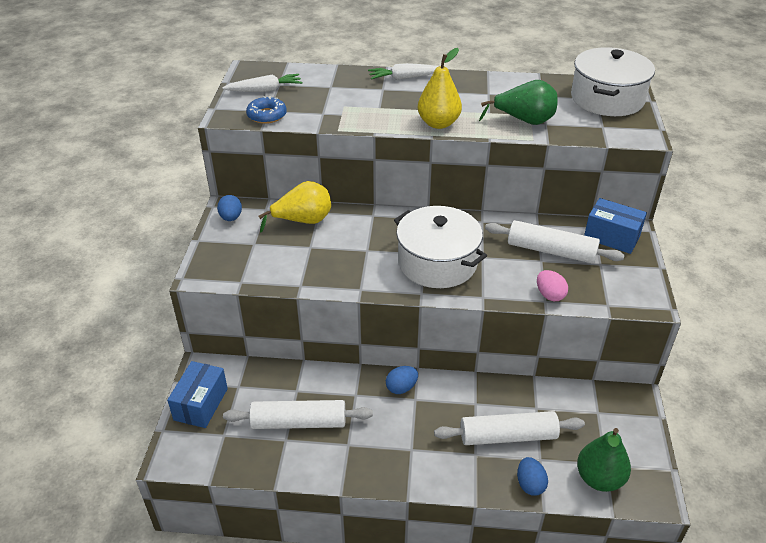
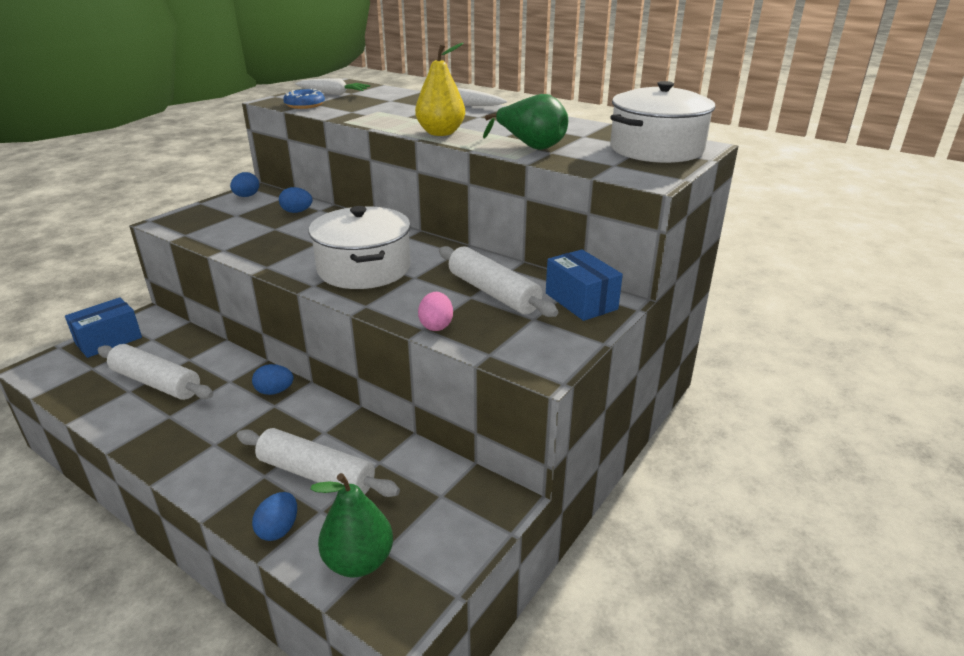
camera: 30 degrees right, 10 degrees down
(303, 221) = (297, 212): yellow pear -> blue egg

